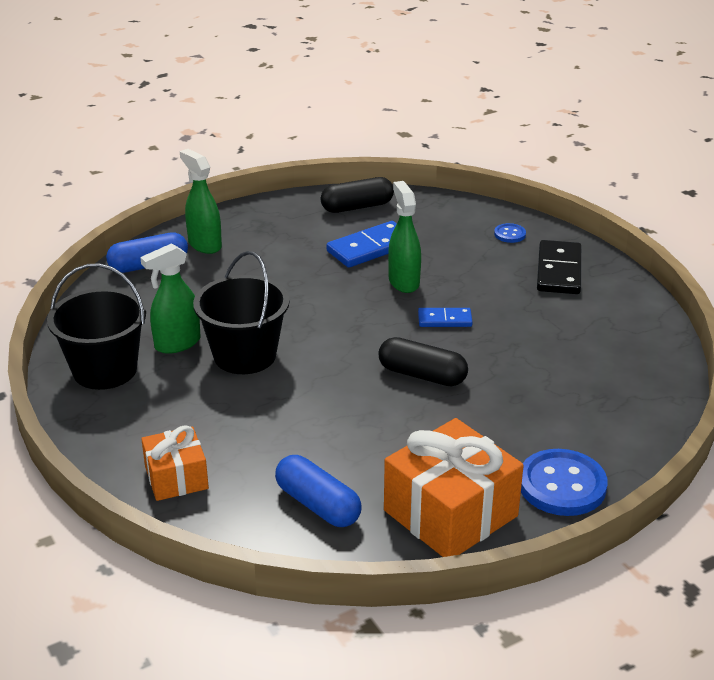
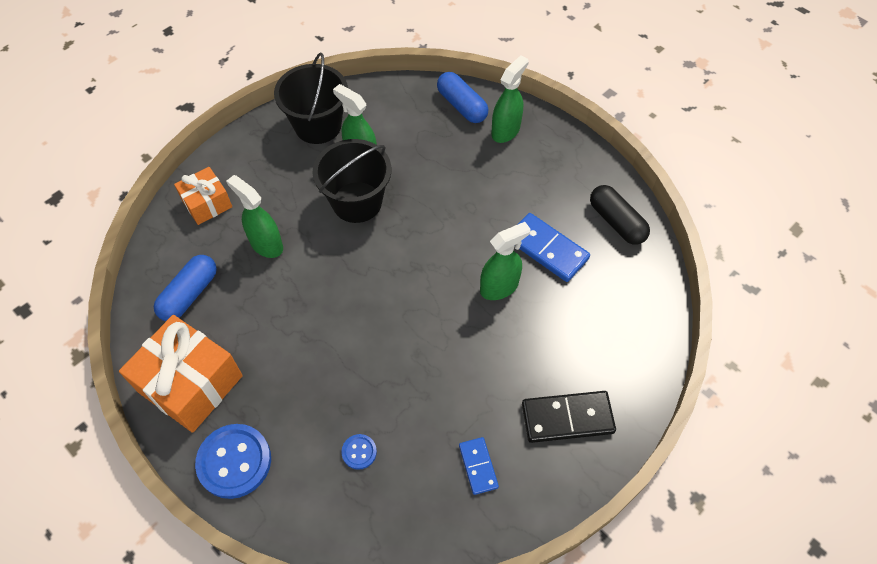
camera: 75 degrees right, 25 degrees up
(271, 432) = (266, 244): none -> green spray bottle
(422, 375) = (361, 330): black capsule -> none
(444, 320) = (448, 331): blue domino -> blue domino (478, 466)
(509, 234) = (621, 362): blue button -> blue button (359, 452)

